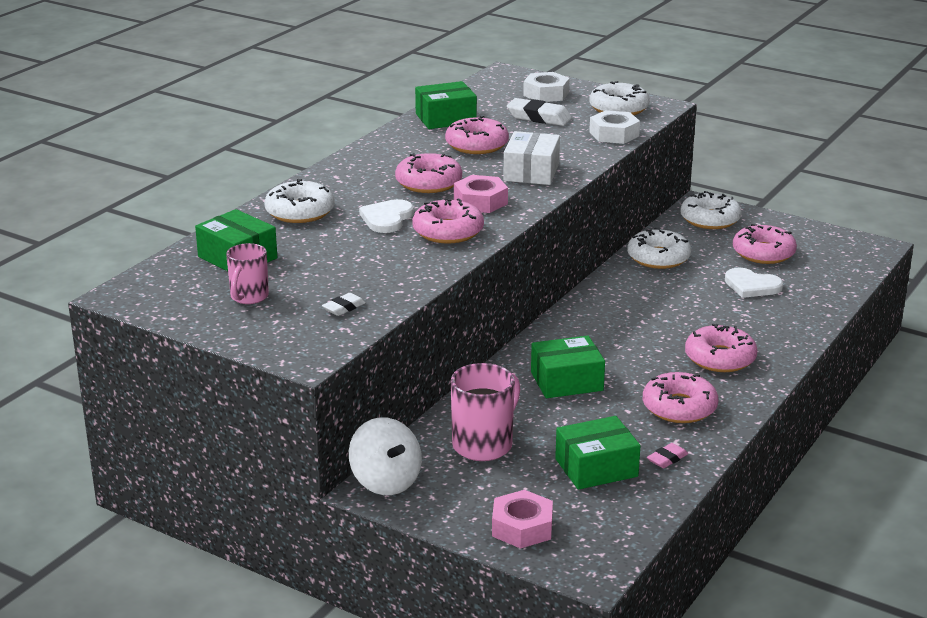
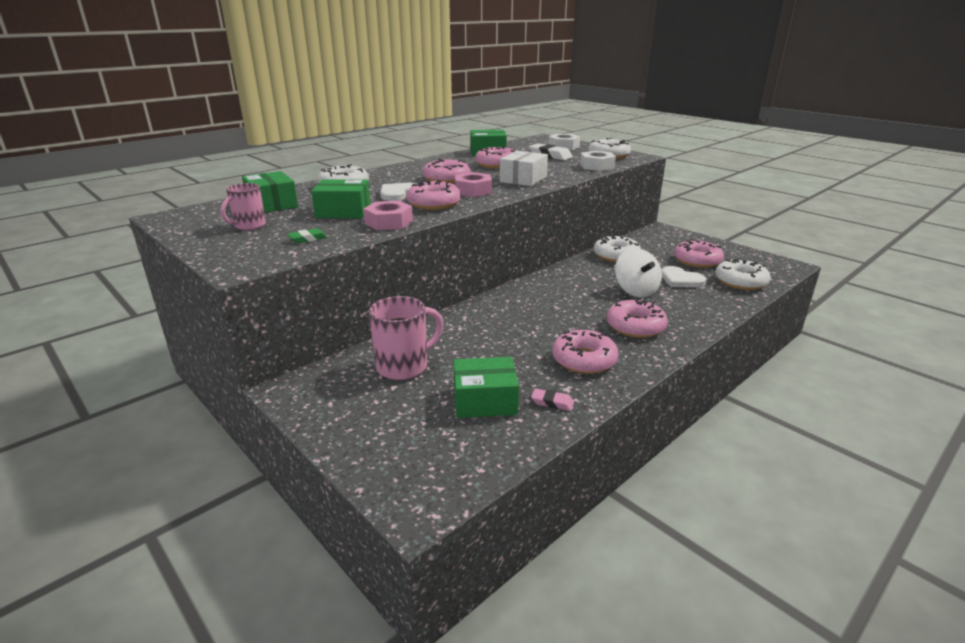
camera: 15 degrees right, 0 degrees up
(344, 308) = (308, 239): white eraser -> green eraser
(385, 481) = (304, 384): white spinning top -> white spinning top (635, 291)
(522, 527) = (384, 446): pink nut -> pink nut (389, 222)
(566, 381) = (501, 327): green box -> green box (343, 211)
(667, 459) = (552, 402): pink eraser -> pink eraser turned 45 degrees clockwise
(710, 219) = (664, 237): white donut -> white donut (740, 281)

